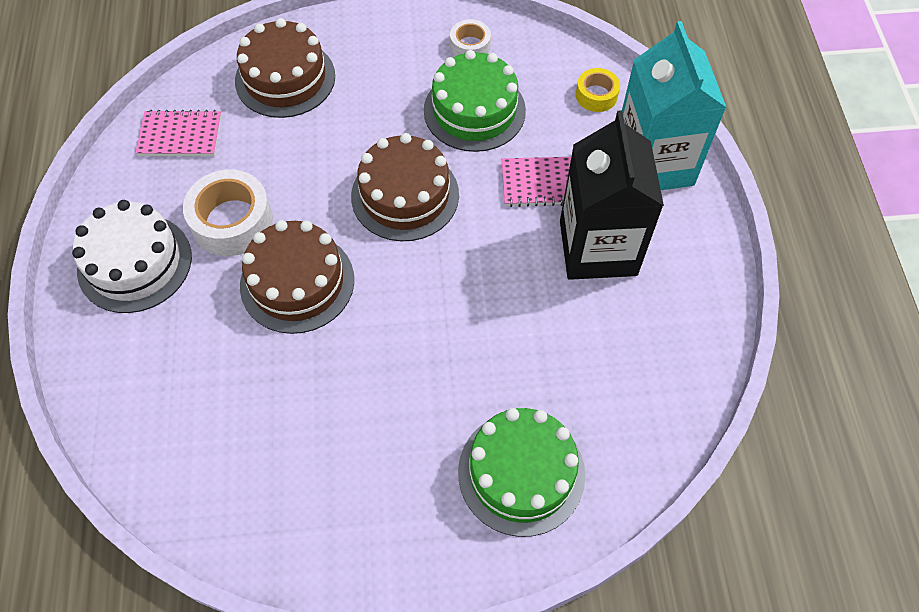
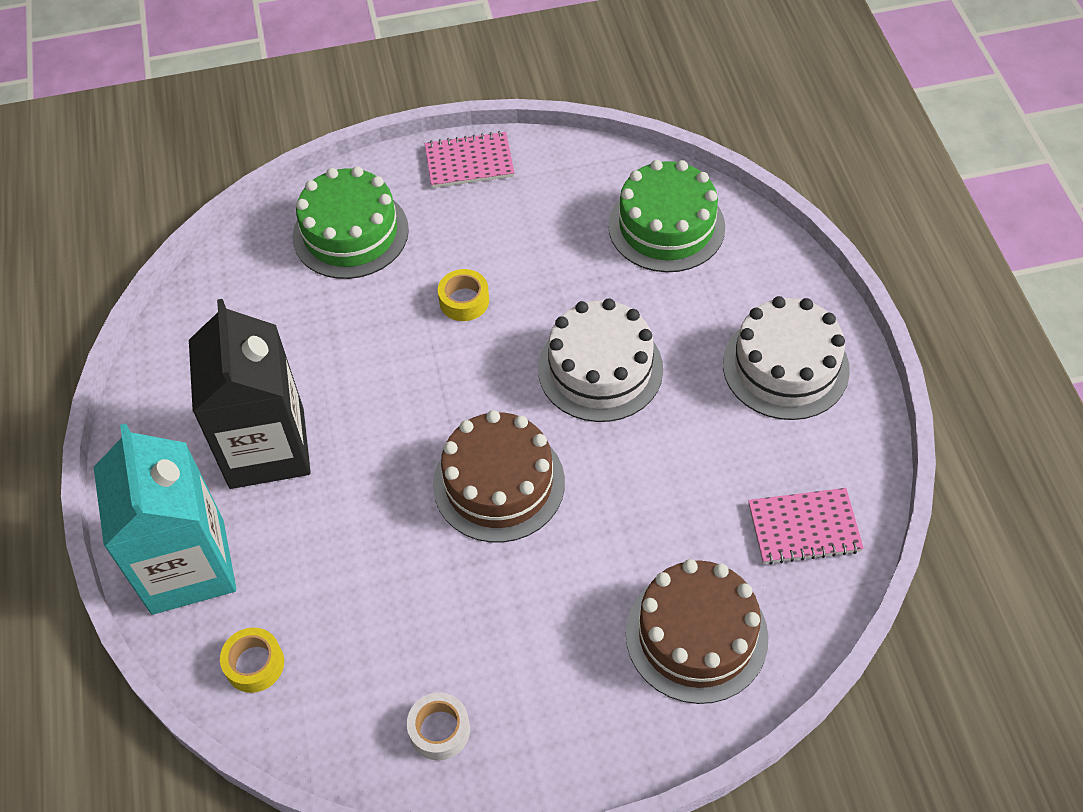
camera: 175 degrees right, 5 degrees down
(232, 221) = (695, 426): white tape -> none
(297, 282) = (600, 369): brown cake -> white cake
(410, 370) = (464, 301): none -> yellow tape
(474, 110) = (424, 616): green cake -> green cake (666, 226)
(542, 183) = (331, 520): pink notebook -> pink notebook (469, 162)

